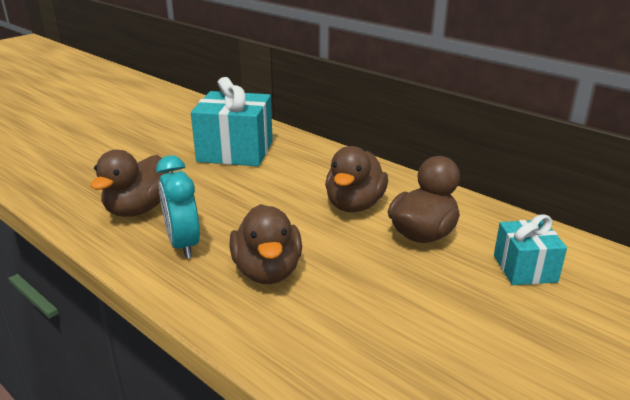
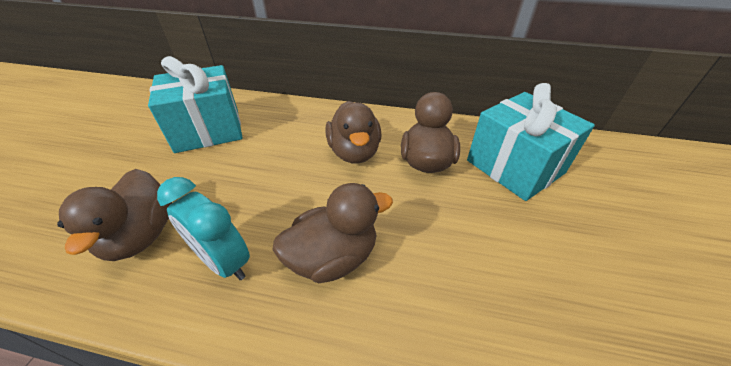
camera: 30 degrees left, 15 degrees up
(267, 271) = (333, 257): brown duck -> brown duck turned 75 degrees counterclockwise
(524, 268) = (514, 167): turquoise gift -> turquoise gift, size x1.76

